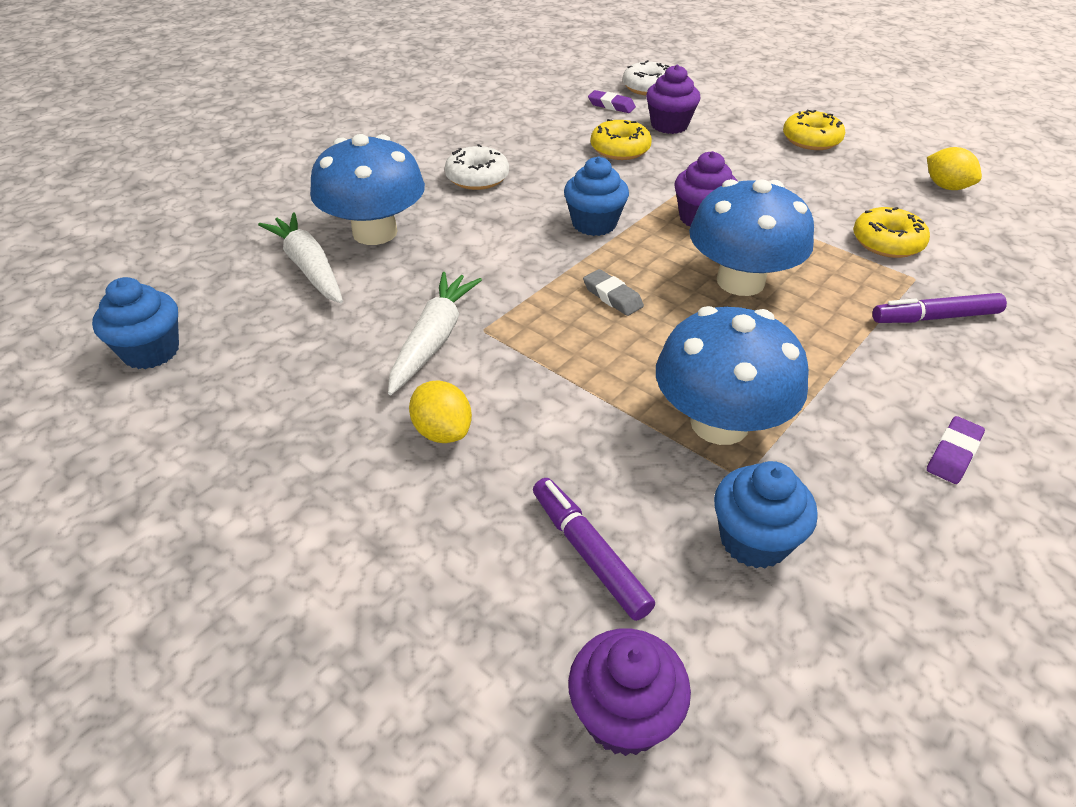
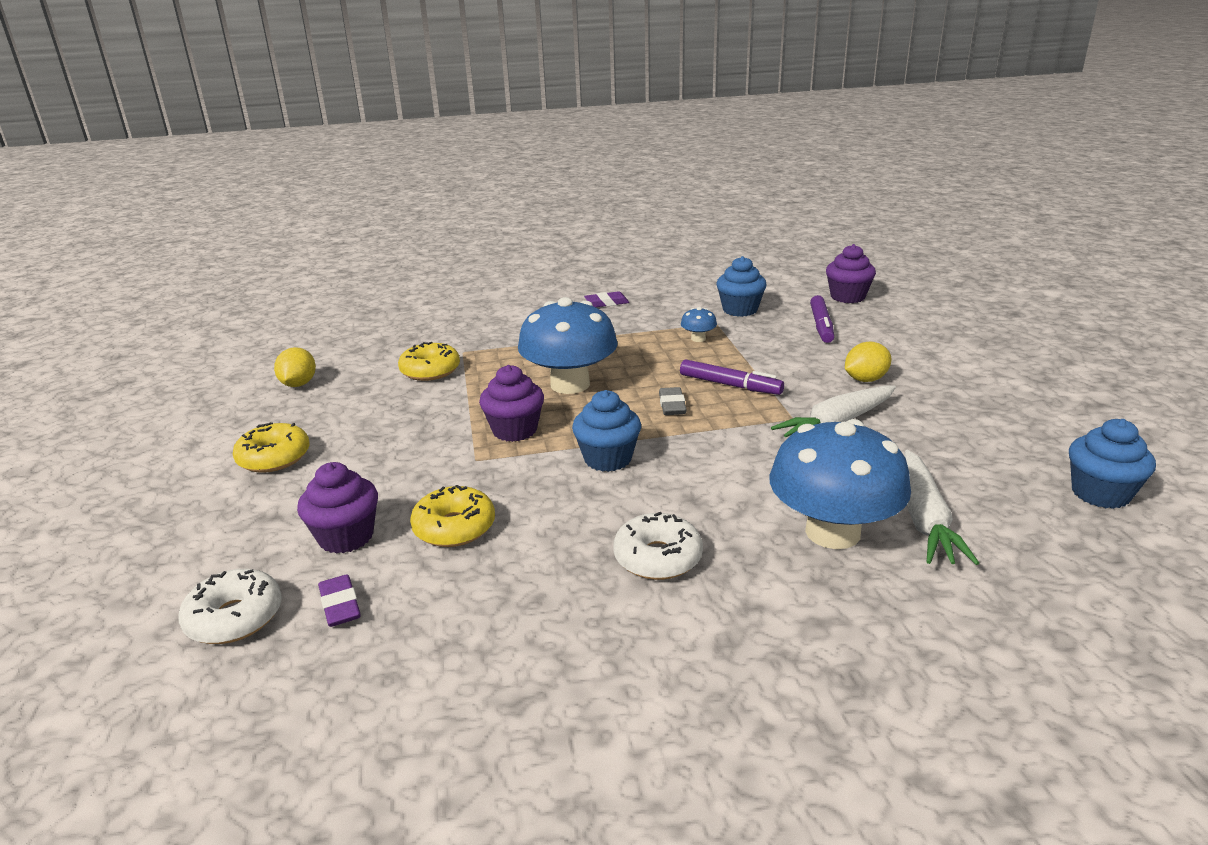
camera: 140 degrees left, 15 degrees down
(442, 431) = (865, 379): yellow lemon -> yellow lemon turned 60 degrees clockwise
(719, 423) = (698, 339): blue mushroom -> blue mushroom, size x0.41
(935, 317) = (499, 335): purple marker -> purple marker (730, 385)

